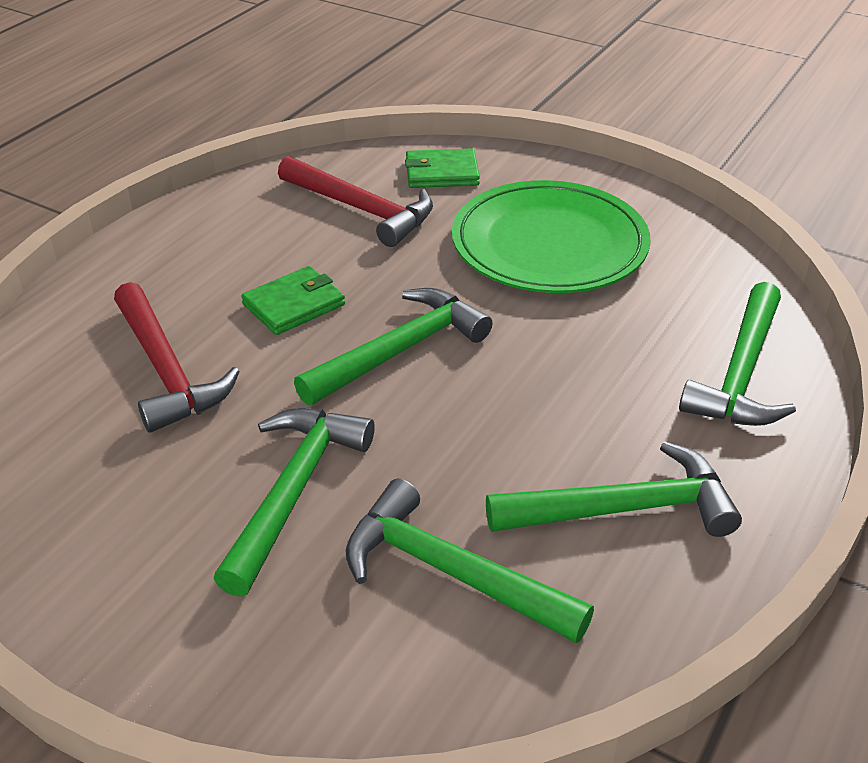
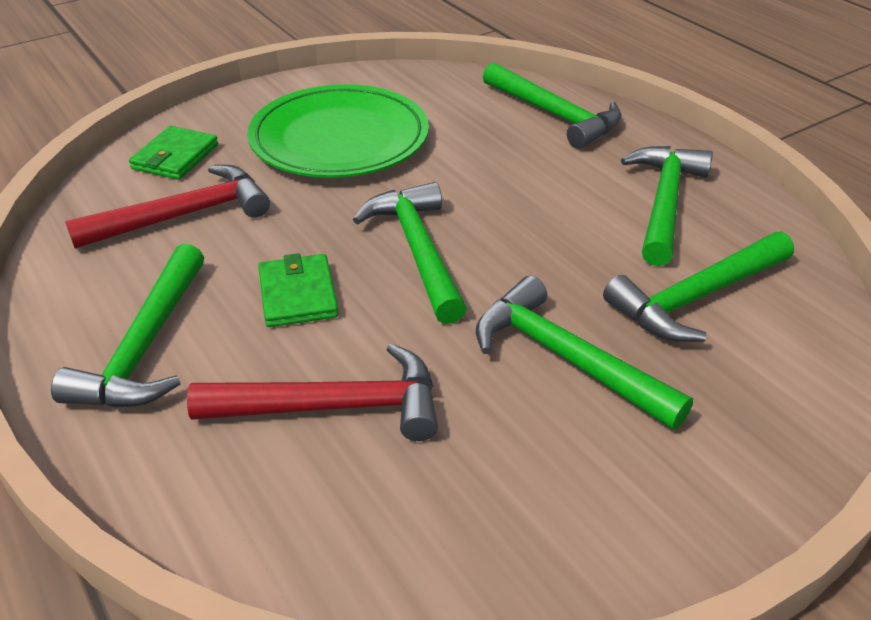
camera: 65 degrees left, 0 degrees up
(192, 257) = (146, 346): none -> green hammer

